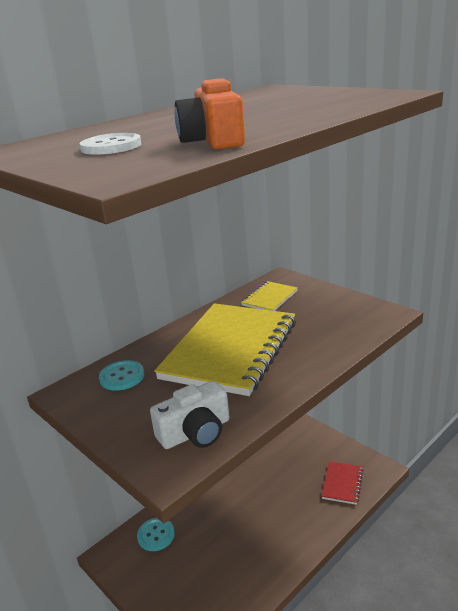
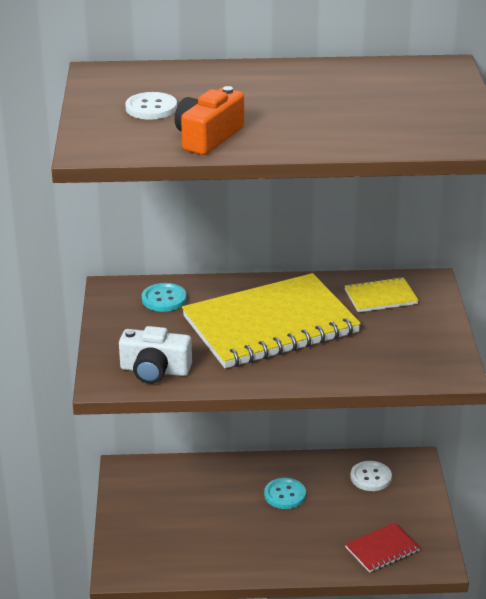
camera: 40 degrees right, 5 degrees up
(156, 535) = (174, 479): turquoise button -> turquoise button (285, 495)
(277, 444) = (370, 477): none -> white button

